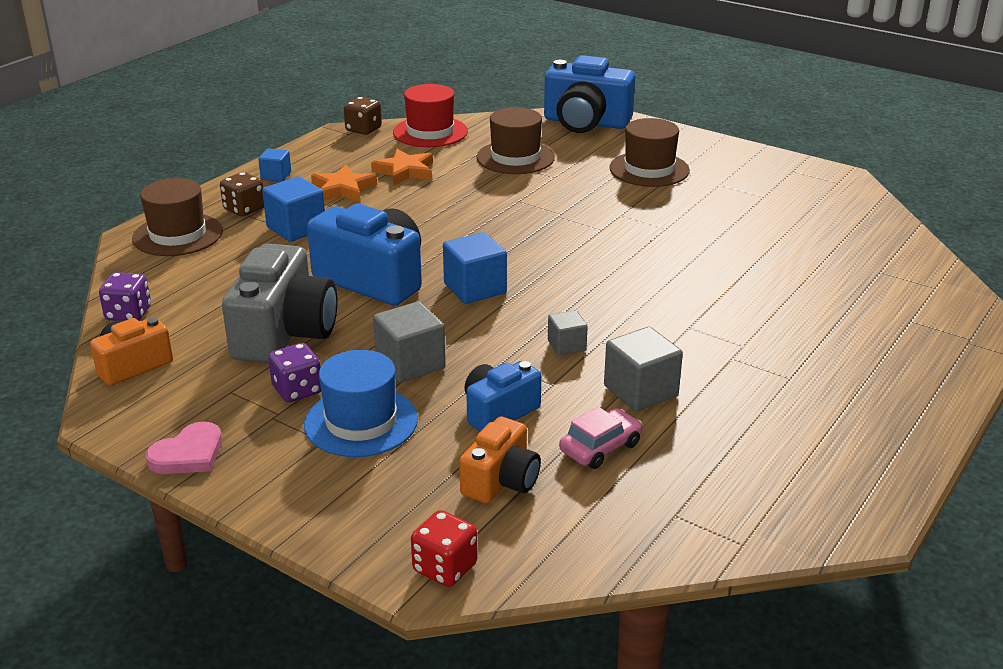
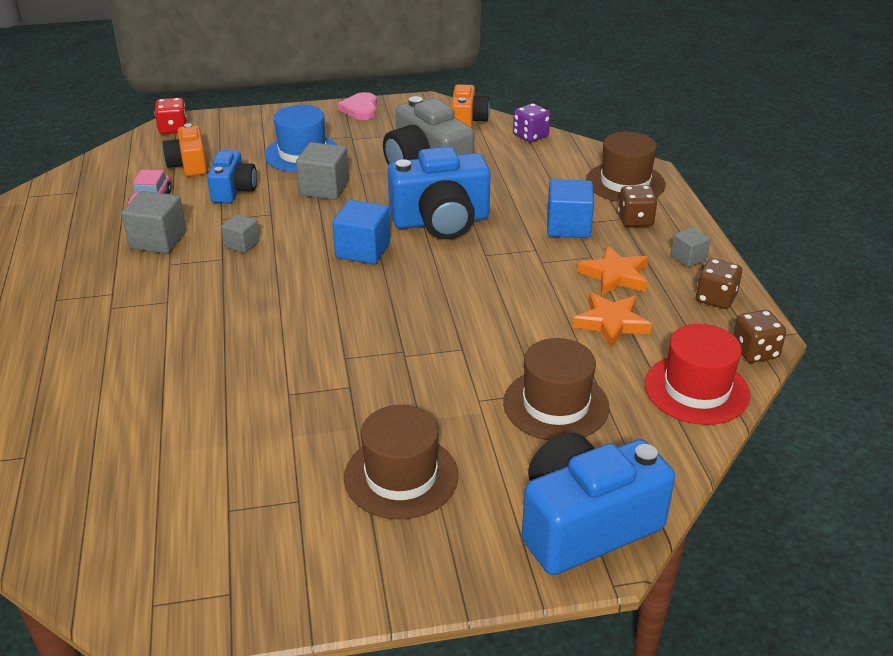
camera: 135 degrees right, 5 degrees up
(276, 176) = (688, 258): blue cube -> grey cube
(297, 390) = (362, 150): purple dice -> none
(319, 154) = (715, 298): none -> brown dice

